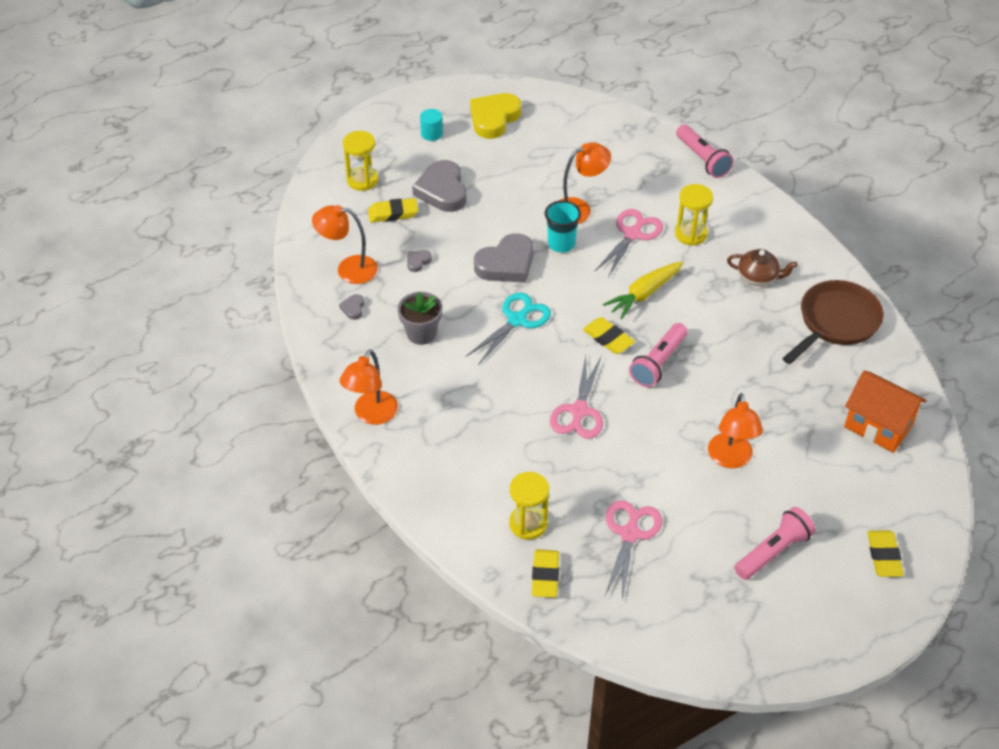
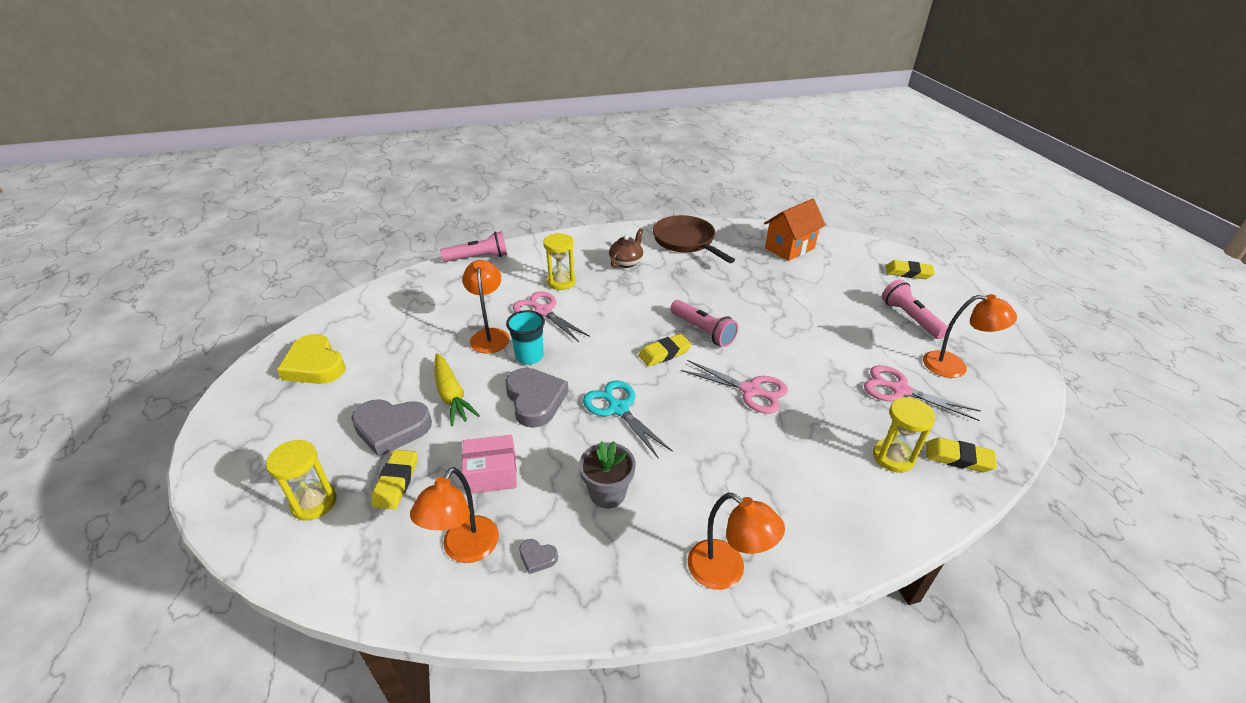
camera: 75 degrees left, 10 degrees down
(418, 262) = (491, 474): grey heart -> pink box
(431, 133) = (291, 419): turquoise cylinder -> none
(644, 294) = (618, 321): yellow carrot -> yellow carrot (451, 395)
(730, 459) = (816, 317): orange lamp -> orange lamp (954, 366)

